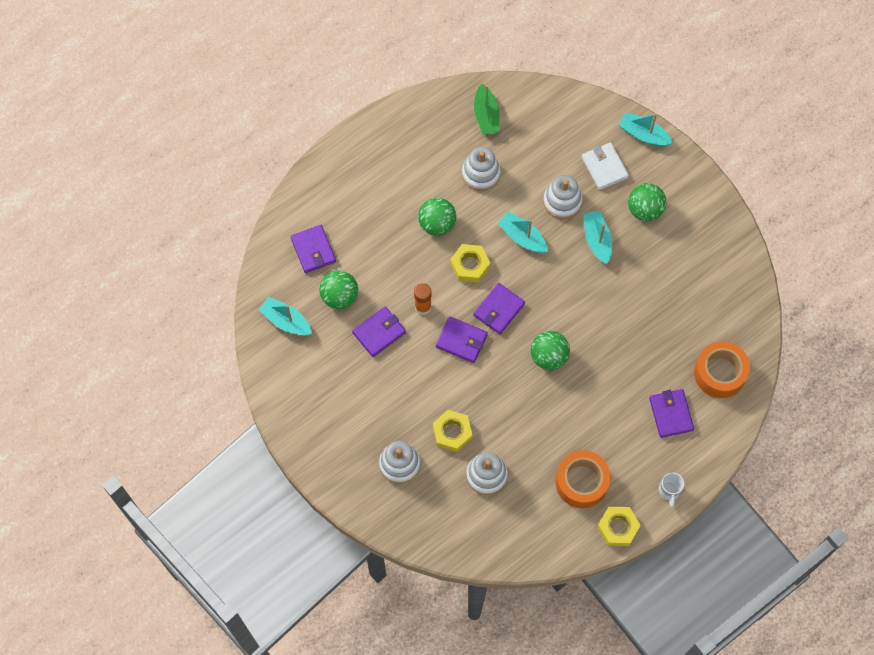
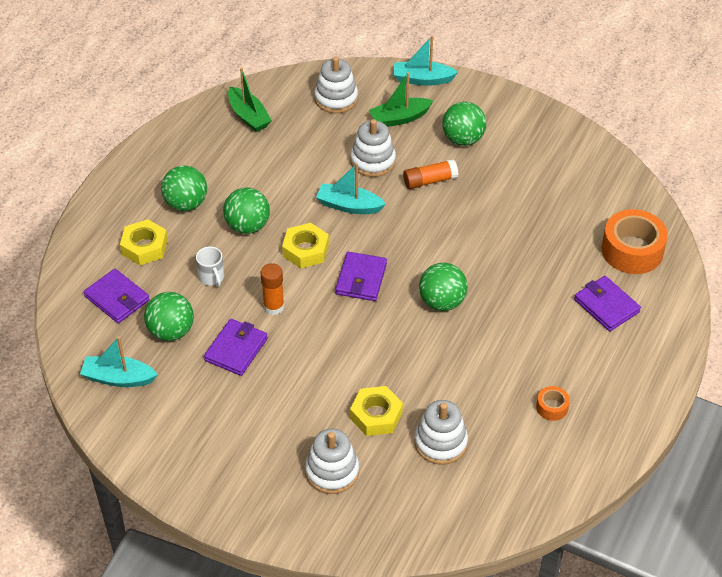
camera: 25 degrees left, 20 degrees down
(400, 183) = (186, 204): none -> green ball
(461, 341) = (336, 323): purple wallet -> none
(481, 174) = (271, 166): white stacking toy -> white stacking toy (336, 99)
(581, 482) = (552, 407): orange tape -> orange tape, size x0.48
(597, 240) = (430, 181): turquoise boat -> orange glue stick
(604, 167) = (399, 118): white wallet -> green boat
(618, 527) = (620, 436): yellow nut -> yellow nut (144, 247)
(669, 491) = (652, 378): white mug -> white mug (212, 277)

